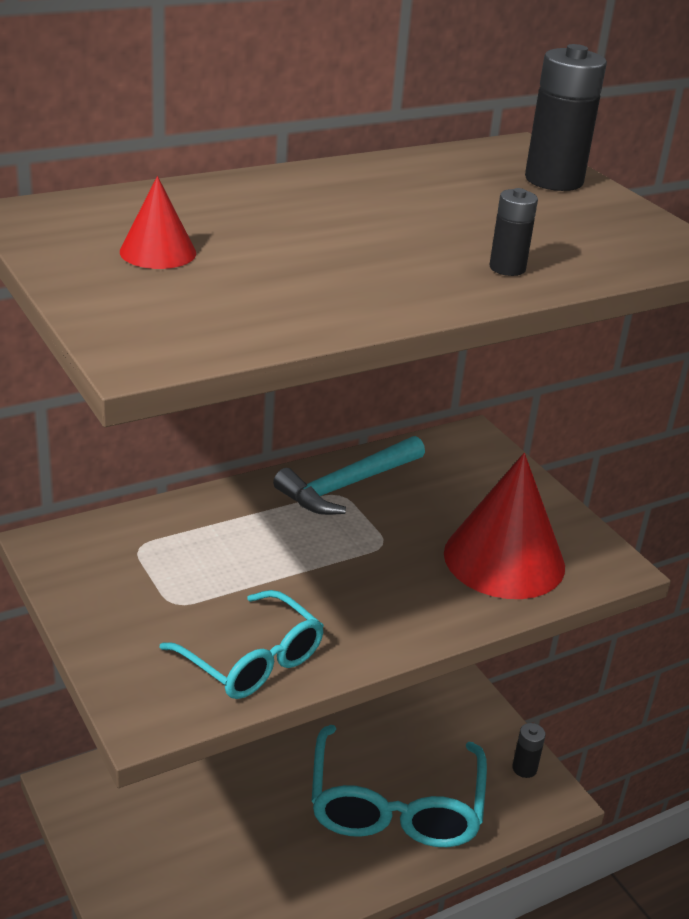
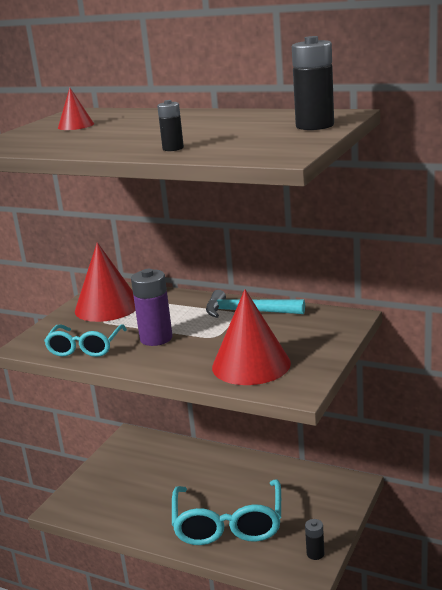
camera: 60 degrees right, 10 degrees down
(131, 576) = (107, 307): none -> red cone
(318, 588) = (156, 338): none -> purple battery
(395, 806) = (228, 524): turquoise glasses -> turquoise glasses turned 60 degrees counterclockwise

